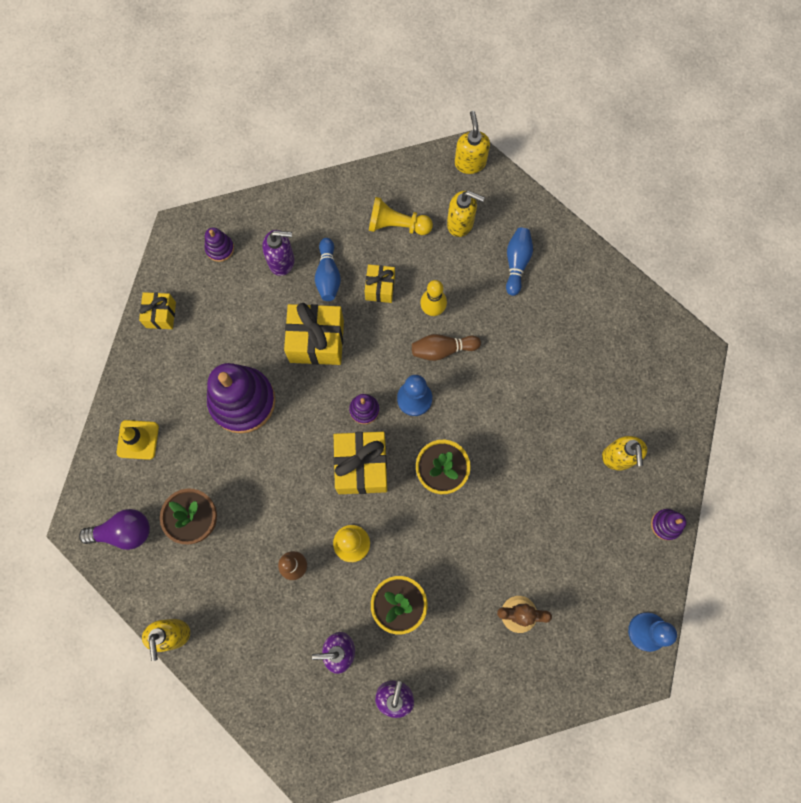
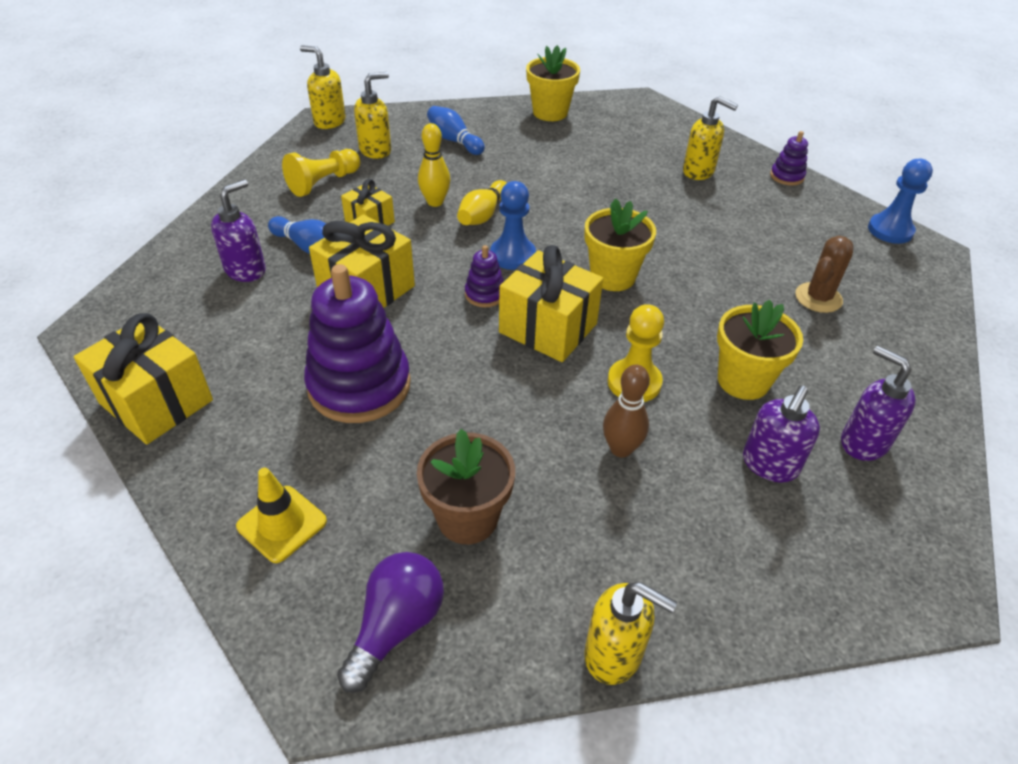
camera: 55 degrees left, 30 degrees down
(161, 315) = (156, 402): yellow gift -> yellow gift, size x1.74
(220, 248) = (160, 308): purple stacking toy -> none
(442, 349) = (483, 215): brown bowling pin -> yellow bowling pin
(615, 299) = (550, 112): none -> yellow flower pot

